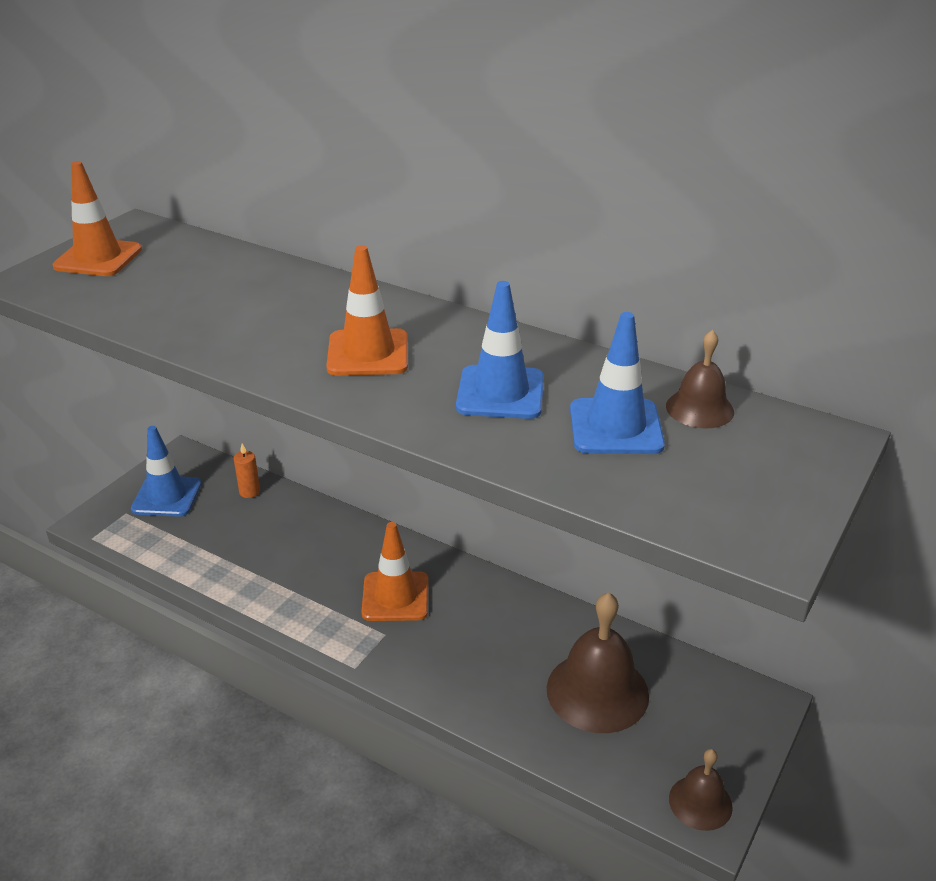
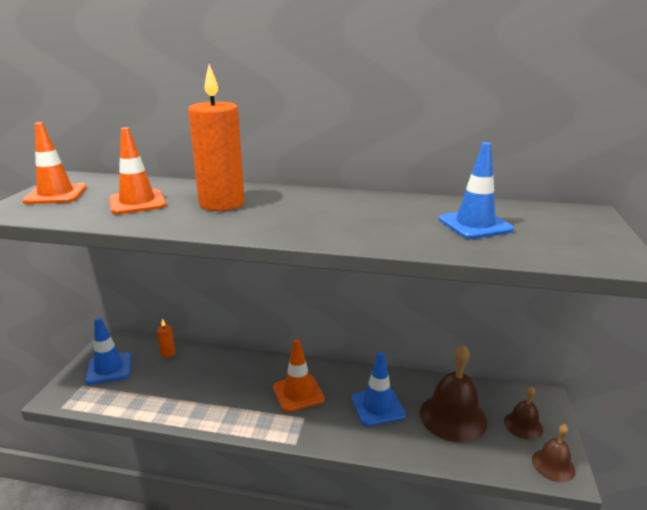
camera: 20 degrees left, 10 degrees down
(293, 315) = (222, 204): none -> orange candle
(368, 353) = (289, 214): orange traffic cone -> orange traffic cone (137, 202)
(500, 393) = (391, 220): blue traffic cone -> blue traffic cone (377, 407)
(699, 408) = (509, 210): brown bell -> brown bell (523, 425)

